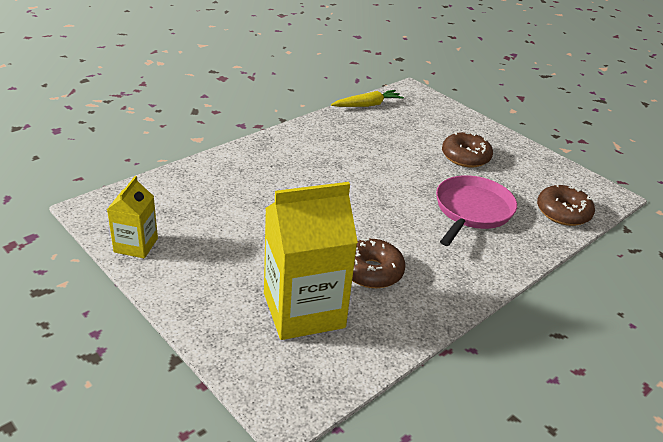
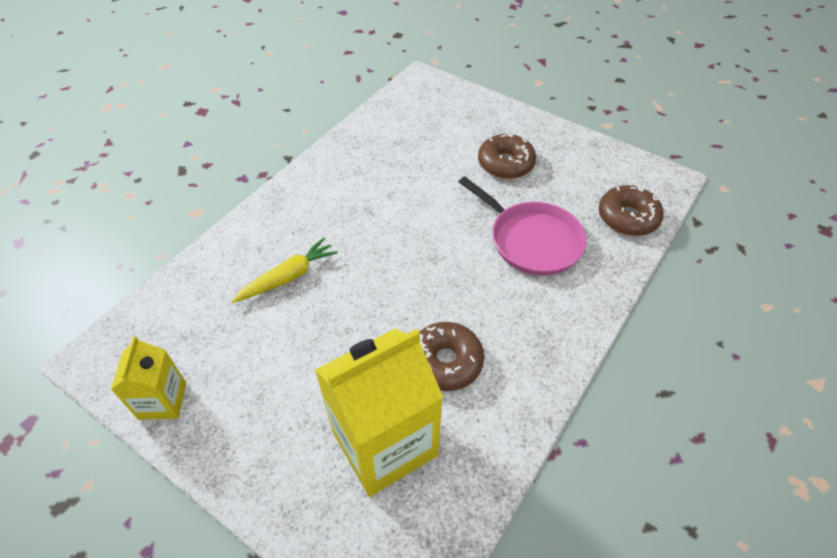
camera: 10 degrees left, 15 degrees up
(367, 105) = (379, 113): yellow carrot -> yellow carrot (288, 277)
(472, 210) = (532, 240): pink pan -> pink pan turned 120 degrees clockwise

